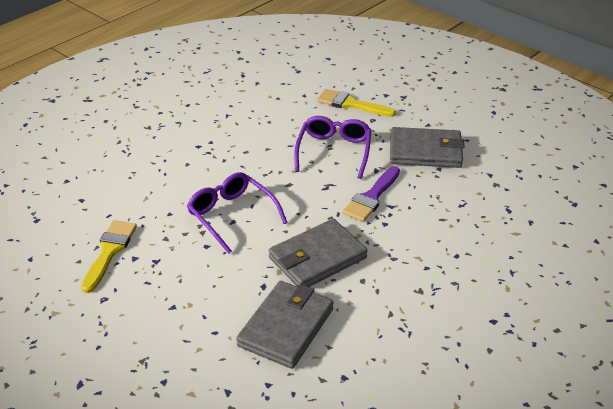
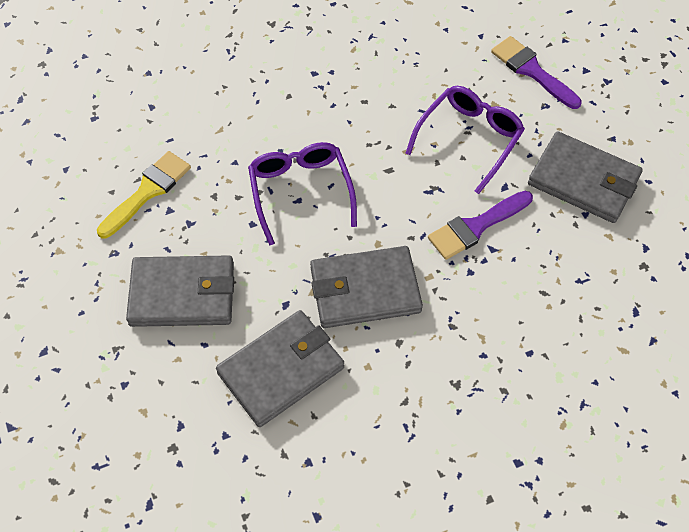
camera: 25 degrees right, 20 degrees up
(177, 306) = (182, 294): none -> grey wallet
(351, 104) = (532, 71): yellow brush -> purple brush

